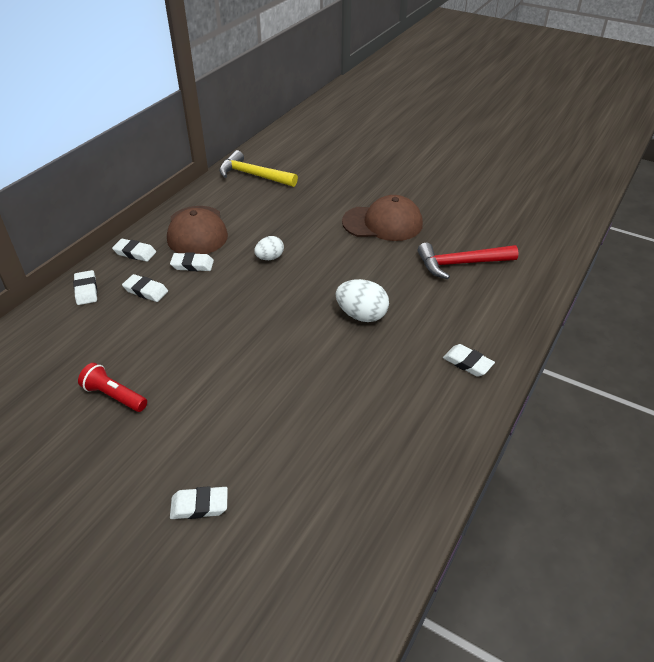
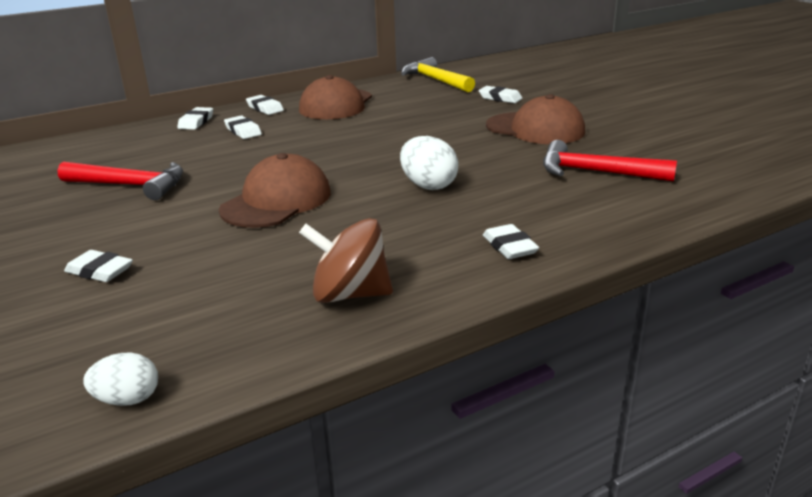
camera: 30 degrees right, 15 degrees down
(114, 396) = (130, 185): red flashlight -> red hammer
(192, 265) = (304, 123): white eraser -> white eraser (500, 98)
(263, 372) = (277, 201): none -> brown cap
(270, 258) = (383, 131): white egg -> white egg (128, 399)
(407, 451) = (350, 294): none -> brown spinning top

